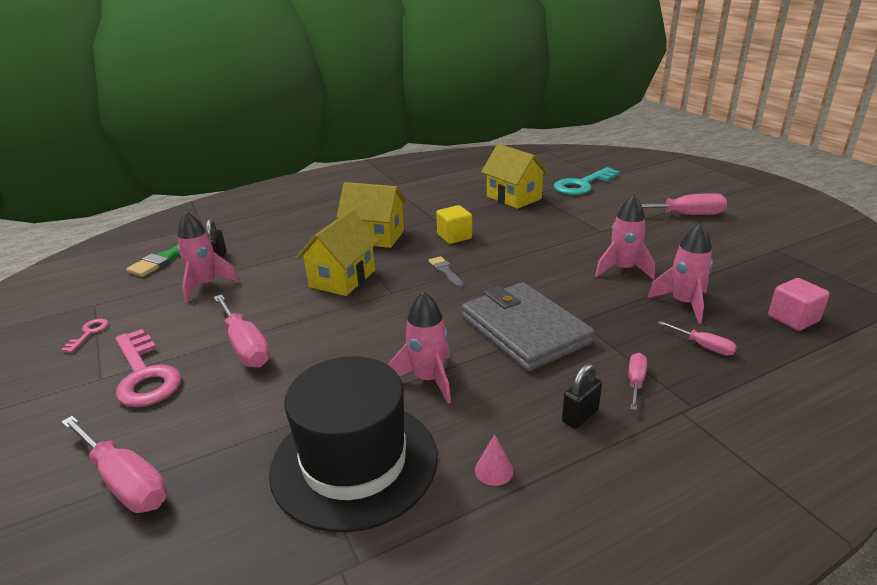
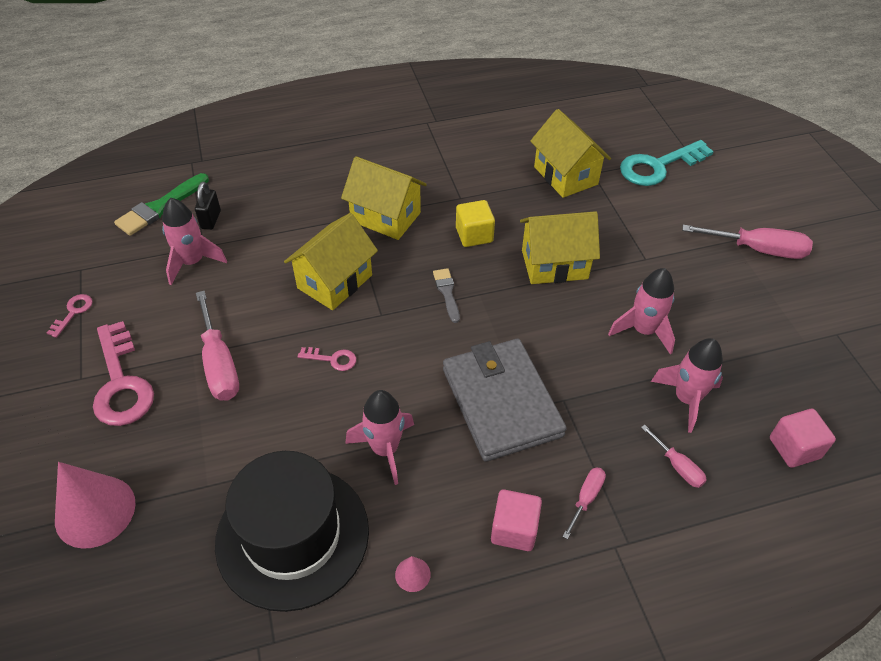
camera: 10 degrees right, 20 degrees up
(125, 481) = (95, 511): pink screwdriver -> pink cone
(356, 326) = (332, 359): none -> pink key
(529, 243) = (554, 264): none -> yellow house
(580, 416) = (514, 529): black padlock -> pink cube

